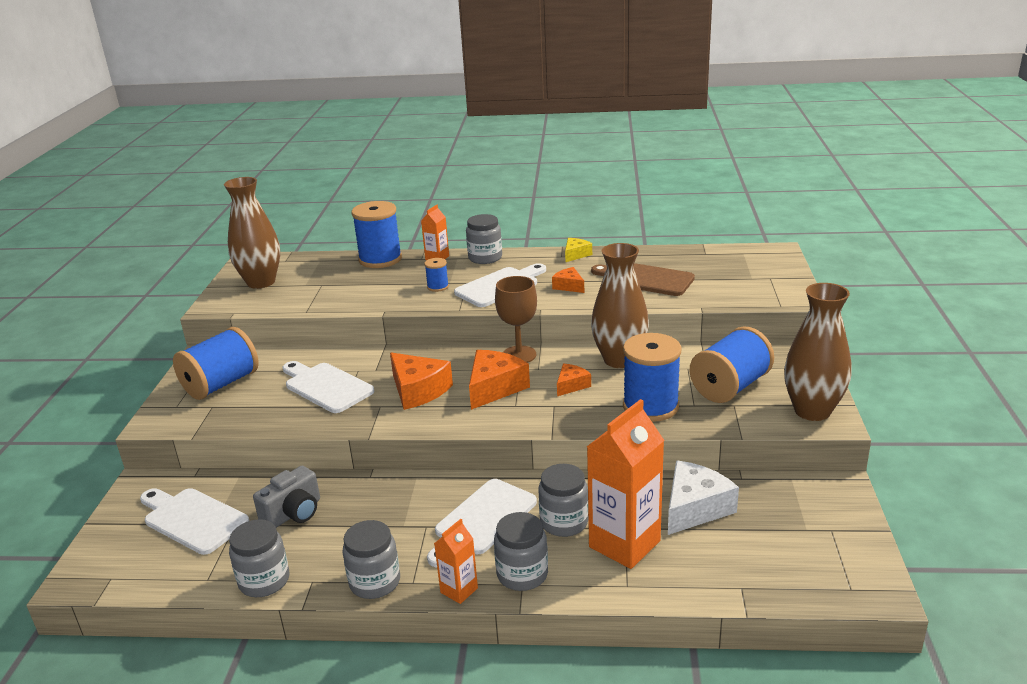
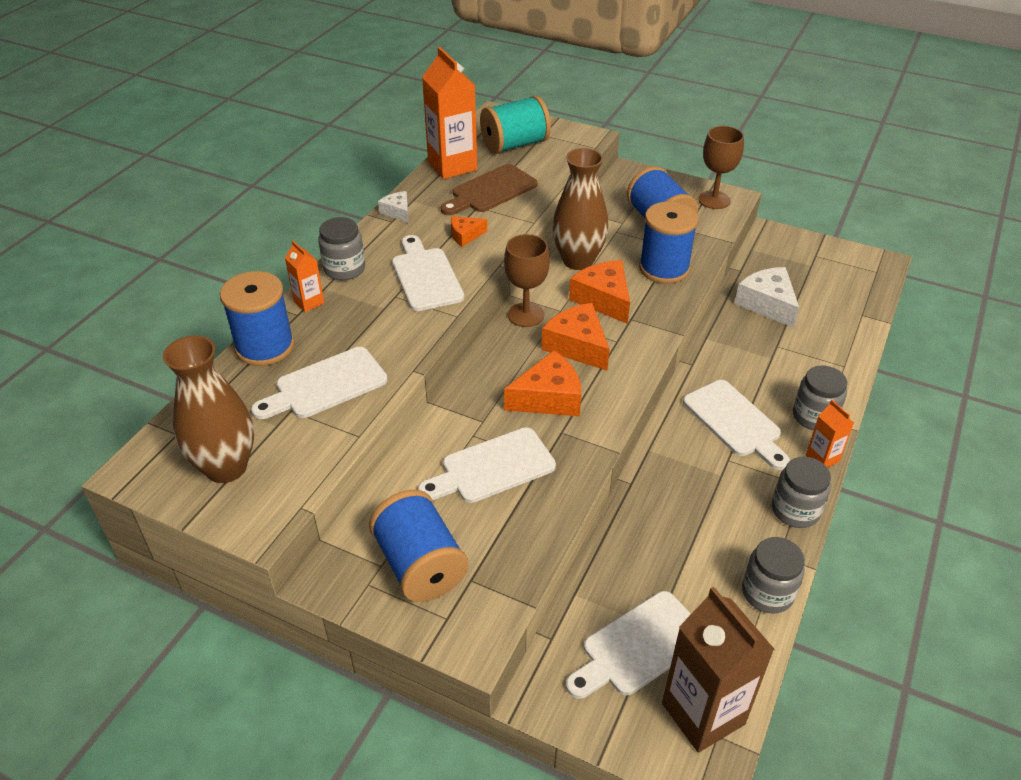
camera: 70 degrees left, 15 degrees up
(130, 566) = (703, 713): none -> brown carton
(293, 513) = (667, 554): grey camera -> none
(351, 288) = (326, 385): none -> white cutting board
(438, 287) = (387, 318): blue spool -> none
(564, 522) = (757, 375): grey jar -> none
(571, 385) = (603, 299): orange cheese -> orange cheese, size x1.80
(576, 255) = (397, 212): yellow cheese -> white cheese
(624, 544) = (796, 352): orange carton -> orange carton (452, 166)
(734, 271) = (514, 145): none -> turquoise spool
(812, 411) = (714, 200): brown vase -> brown goblet

